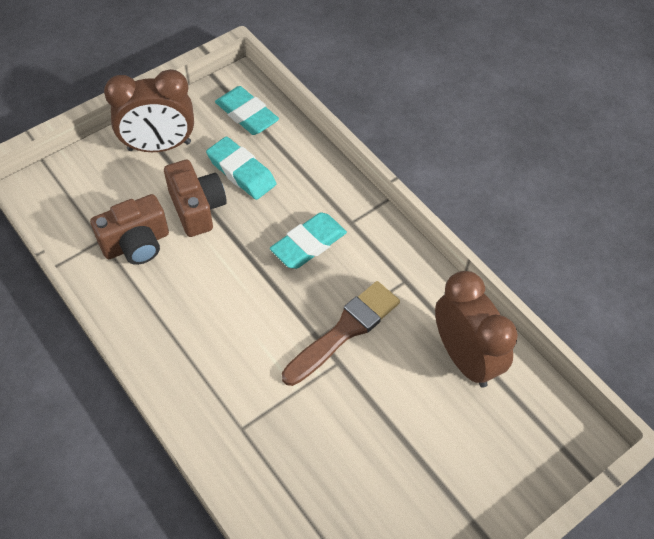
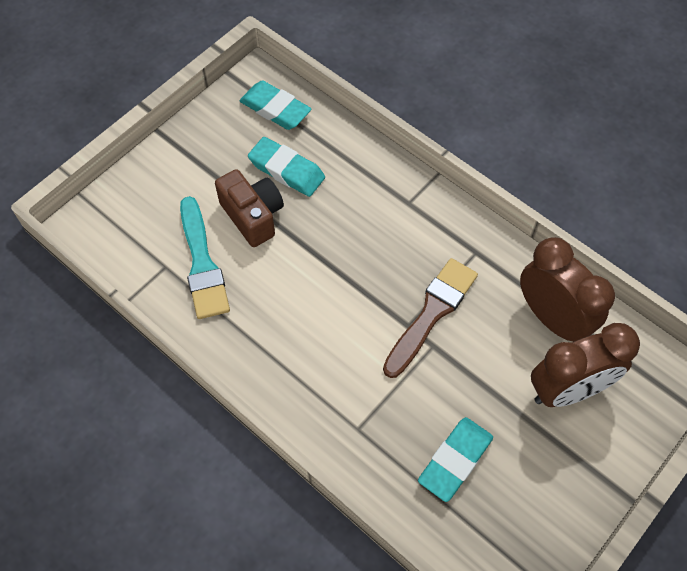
camera: 10 degrees left, 5 degrees up
(136, 244) = (202, 264): brown camera -> turquoise brush
(159, 146) = (196, 158): brown clock -> brown clock (568, 390)
(308, 244) = (373, 233): turquoise eraser -> turquoise eraser (455, 460)

